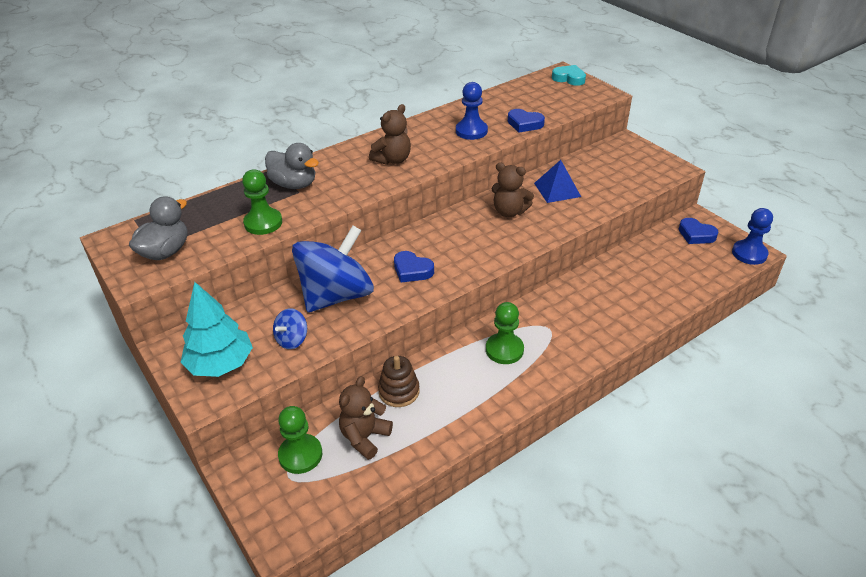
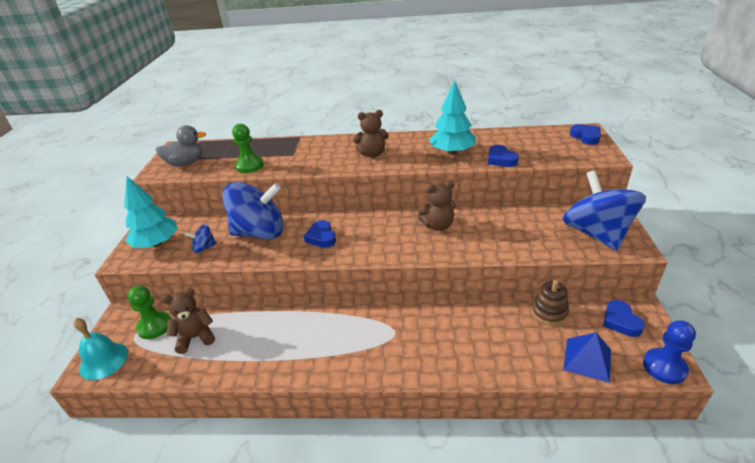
camera: 40 degrees right, 5 degrees down
(288, 517) = (104, 360): none -> turquoise bell
(294, 184) = (296, 149): grey duck -> none
(399, 391) = (248, 319): brown stacking toy -> brown stacking toy (549, 312)
(471, 131) = (452, 152): blue pawn -> turquoise tree
(504, 350) = (344, 330): green pawn -> none
(509, 212) = (438, 225): brown teddy bear -> brown teddy bear turned 75 degrees counterclockwise
(557, 189) = (497, 224): blue pyramid -> blue pyramid (587, 359)
(569, 78) = (586, 137): turquoise heart -> blue heart
(639, 167) = (596, 233): none -> blue spinning top

